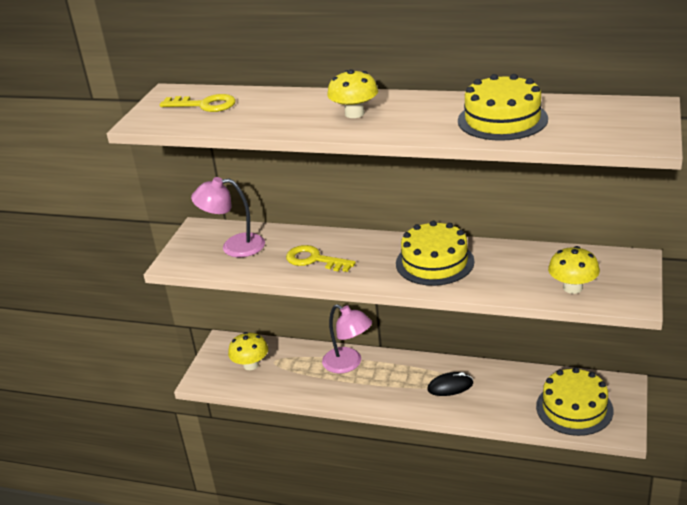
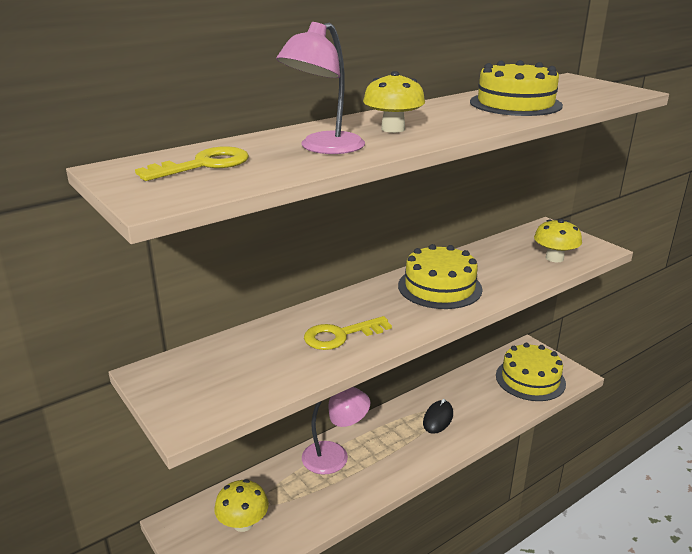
camera: 55 degrees left, 5 degrees down
(234, 246) = (231, 368): pink lamp -> pink lamp (323, 148)

